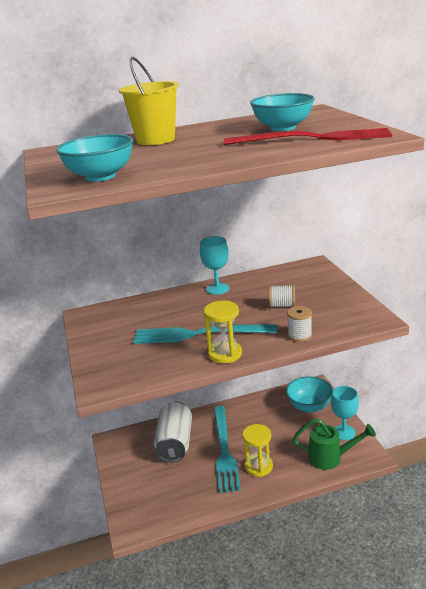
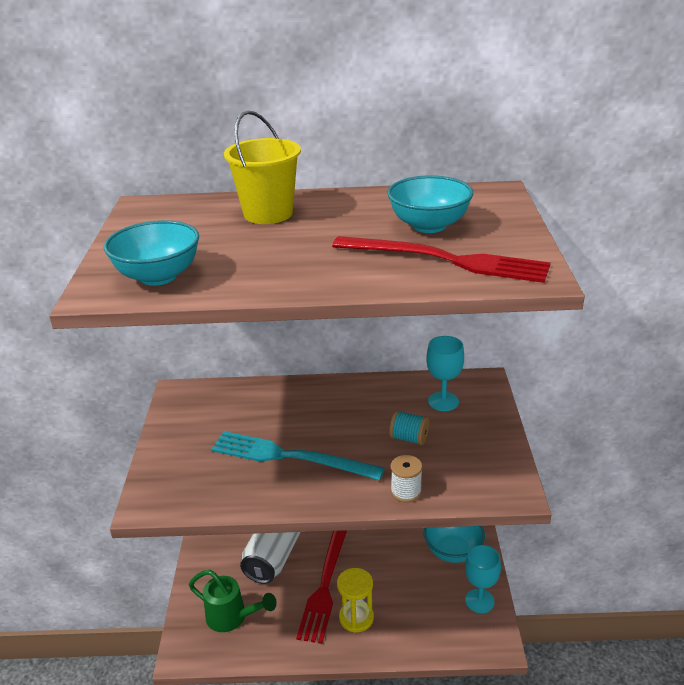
camera: 15 degrees right, 5 degrees up
(217, 289) = (345, 391): turquoise goblet -> turquoise goblet (443, 401)
(224, 450) = (325, 583): turquoise fork -> red fork
(225, 354) = (304, 496): yellow hourglass -> none
(282, 305) = (409, 438): white spool -> turquoise spool
(331, 458) = (448, 632): green watering can -> green watering can (232, 618)

